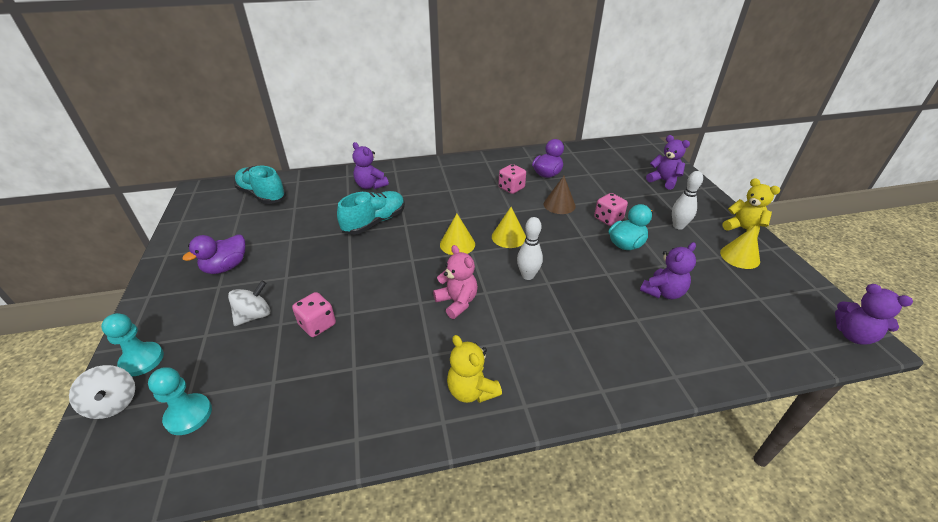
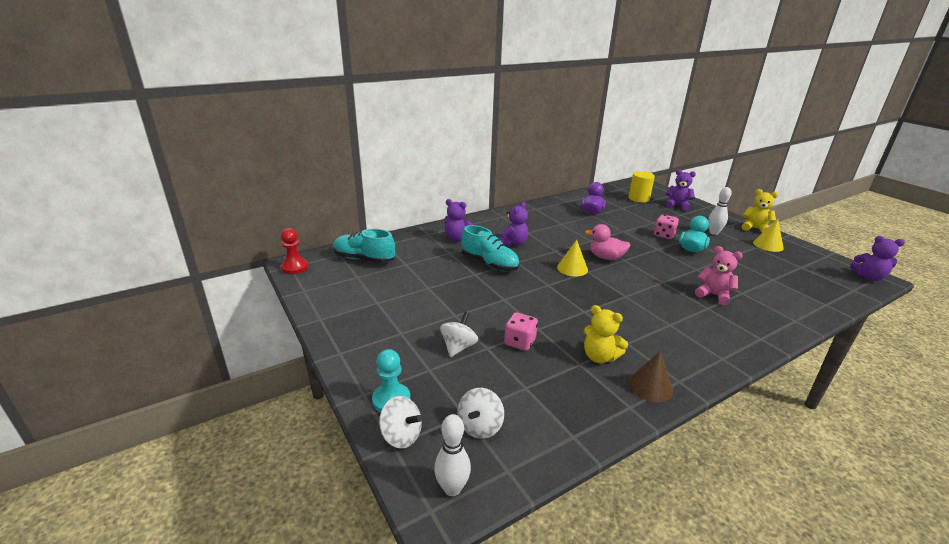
camera: 20 degrees left, 10 degrees down
(188, 415) = (480, 426): turquoise pawn -> white spinning top
(196, 194) = (295, 267): none -> red pawn
(226, 267) = (391, 318): purple duck -> none
(374, 222) = (489, 264): turquoise shoe -> turquoise shoe turned 105 degrees clockwise
(457, 302) = (612, 306): pink teddy bear -> pink teddy bear (713, 295)
(471, 390) = (679, 358): yellow teddy bear -> yellow teddy bear (599, 357)
(508, 237) = (606, 257): yellow cone -> pink duck
(511, 188) = (574, 225): pink dice -> none
(528, 275) = (645, 280): white bowling pin -> white bowling pin (452, 488)
(559, 205) = (621, 231): brown cone -> brown cone (650, 386)
(622, 164) = (638, 198): none -> yellow cylinder
(663, 292) = (742, 274): purple teddy bear -> purple teddy bear (513, 243)

